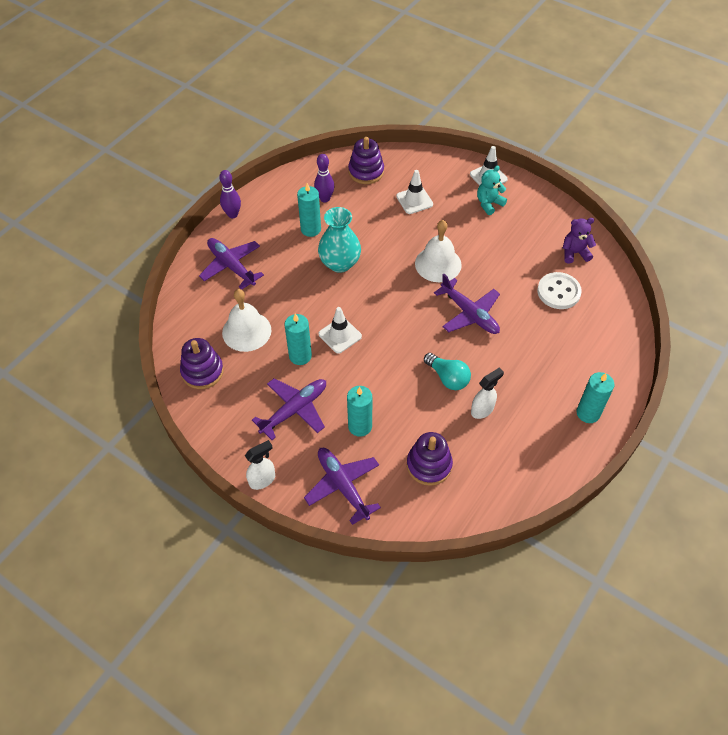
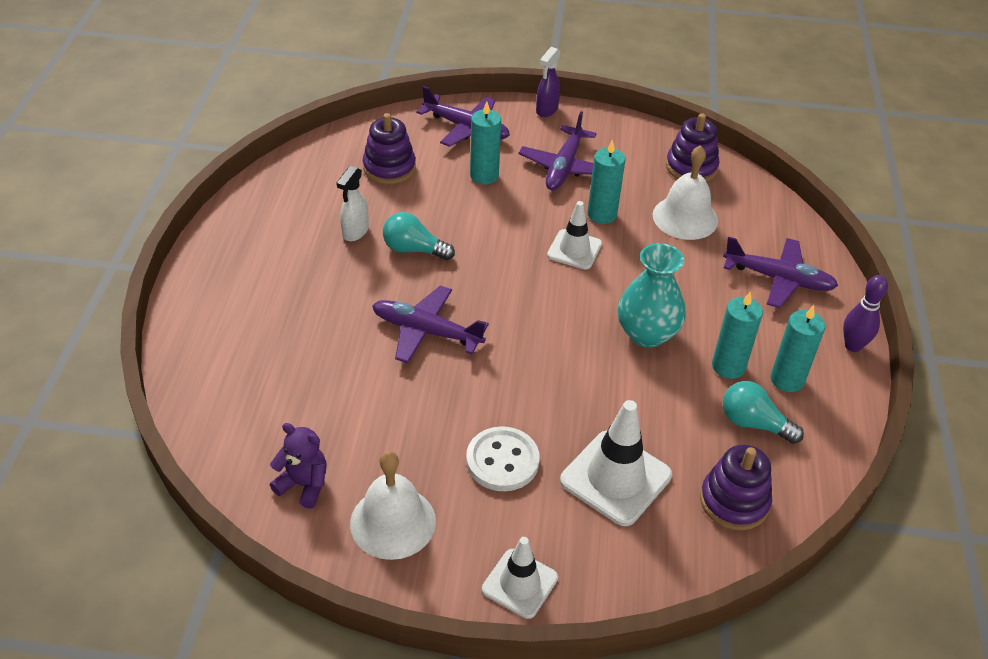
camera: 150 degrees right, 10 degrees down
(262, 480) = (546, 110): white spray bottle -> purple spray bottle
(325, 198) = (753, 423): purple bowling pin -> turquoise light bulb
(414, 200) = (615, 478): white traffic cone -> white traffic cone, size x1.57
(438, 264) = (510, 384): white bell -> white bell (393, 522)
(489, 203) = (489, 523): turquoise teddy bear -> none
(558, 292) = (309, 408): white button -> white button (502, 461)
(574, 253) = (304, 484): purple teddy bear -> purple teddy bear turned 120 degrees counterclockwise
(588, 413) = (223, 269): turquoise candle -> turquoise candle (787, 379)

